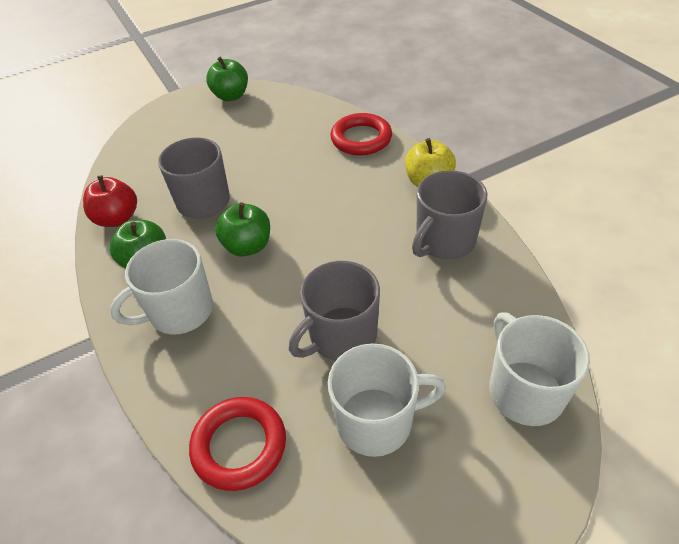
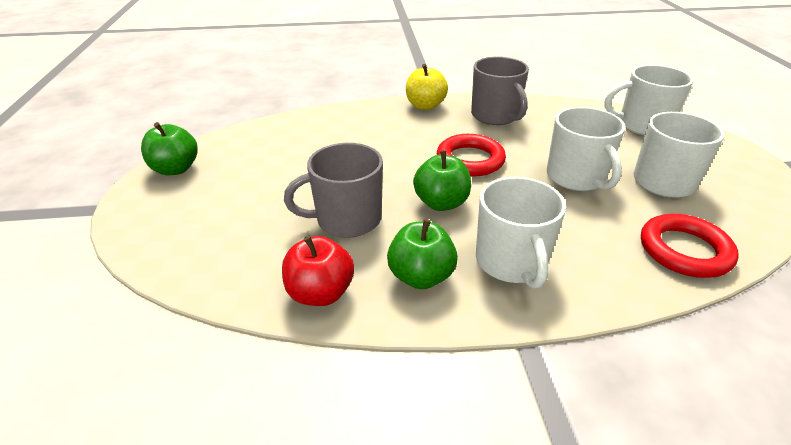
camera: 70 degrees left, 10 degrees down
(341, 336) = (576, 177): grey mug -> white mug
(361, 139) = (341, 118): red ring -> red ring (470, 160)

